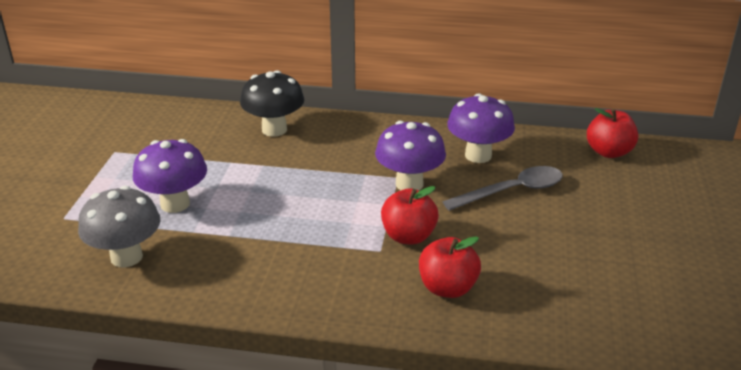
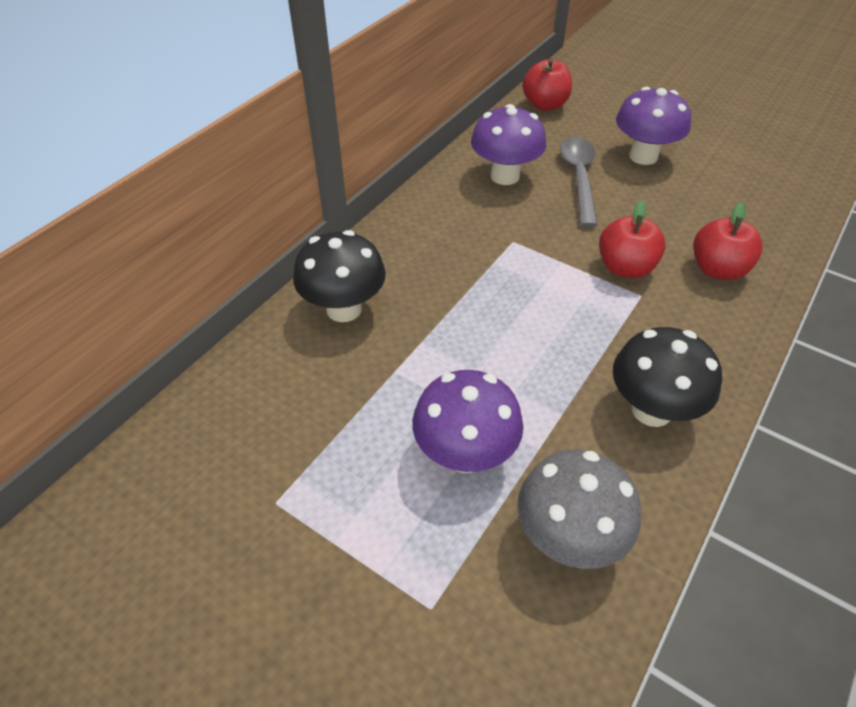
camera: 65 degrees left, 15 degrees up
(254, 275) = (651, 410): none -> black mushroom
(409, 184) = (531, 237): purple mushroom -> purple mushroom (643, 156)

